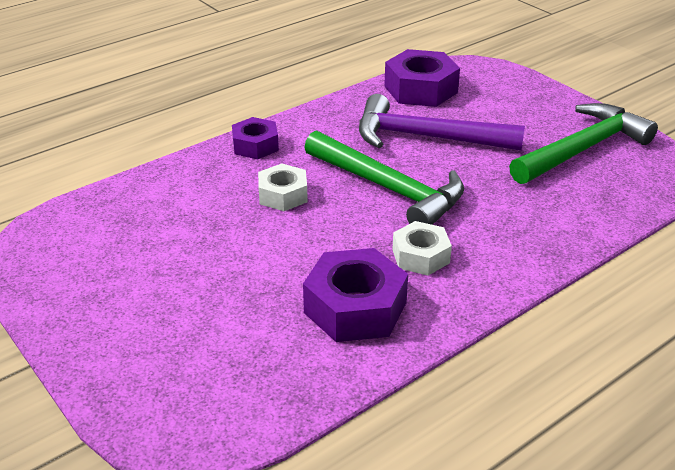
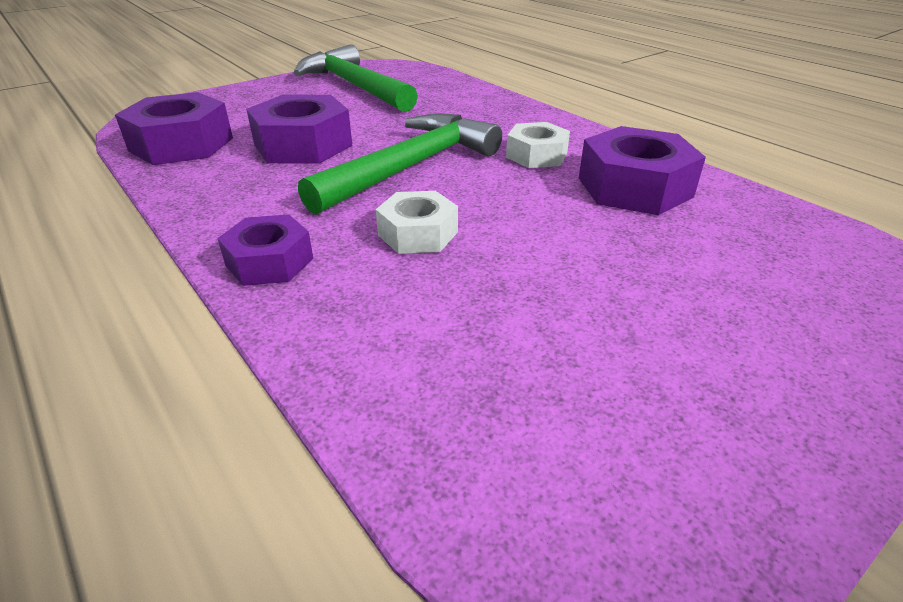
camera: 90 degrees left, 0 degrees up
(426, 137) = (303, 145): purple hammer -> purple nut

